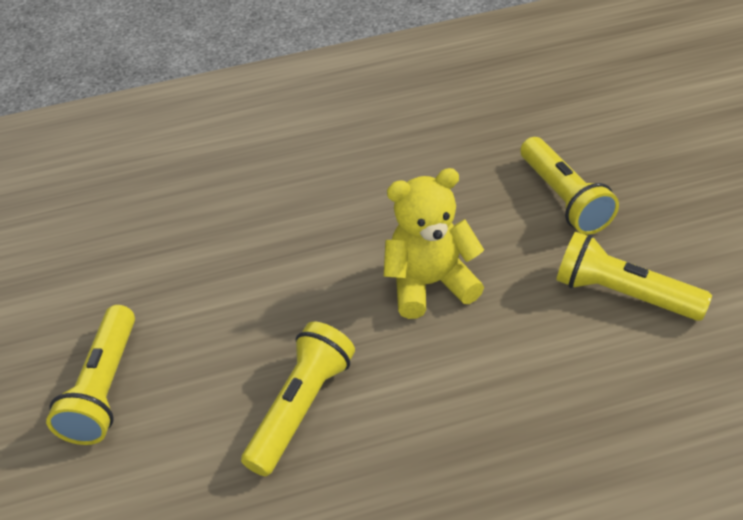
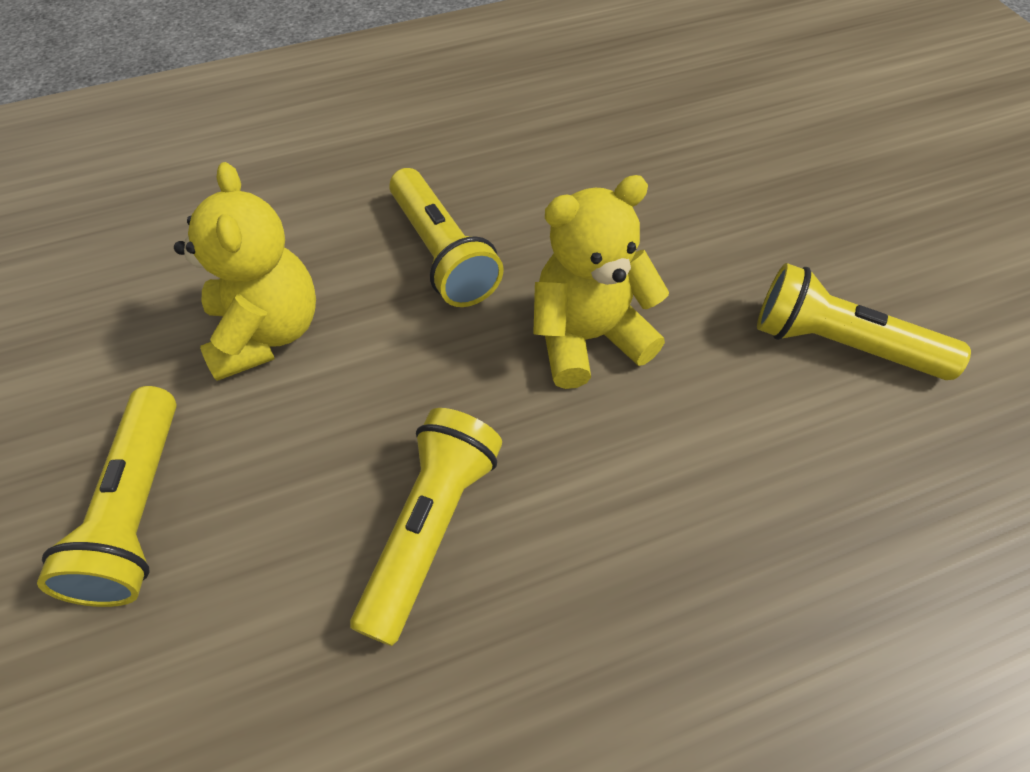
camera: 10 degrees left, 10 degrees up
(199, 274) = (266, 332): none -> yellow teddy bear
(563, 198) = (743, 216): yellow flashlight -> yellow flashlight (442, 254)

